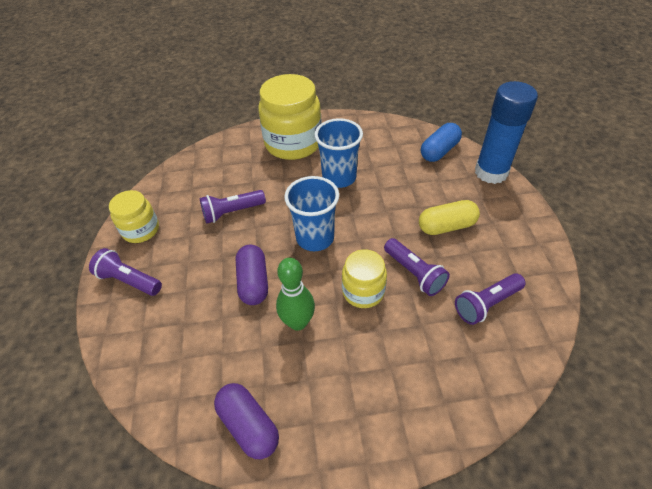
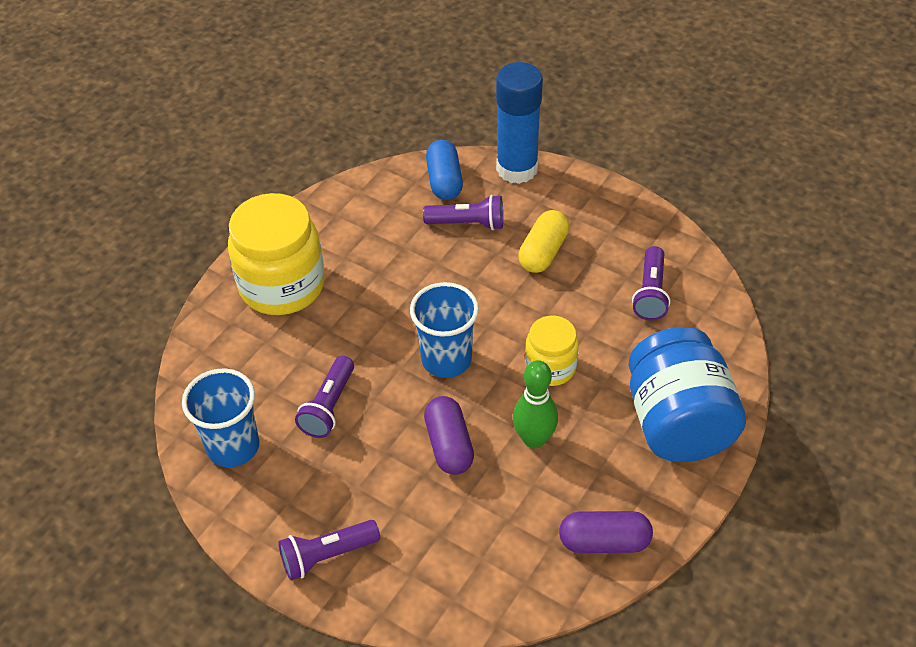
camera: 50 degrees left, 0 degrees up
(141, 230) = (258, 507): yellow jar -> none
(253, 282) = (449, 445): purple capsule -> purple capsule turned 45 degrees clockwise
(339, 177) = (385, 284): blue cup -> blue cup (233, 446)
(395, 401) = (677, 423): none -> blue jar
(414, 273) = (569, 316): purple flashlight -> purple flashlight (467, 223)

